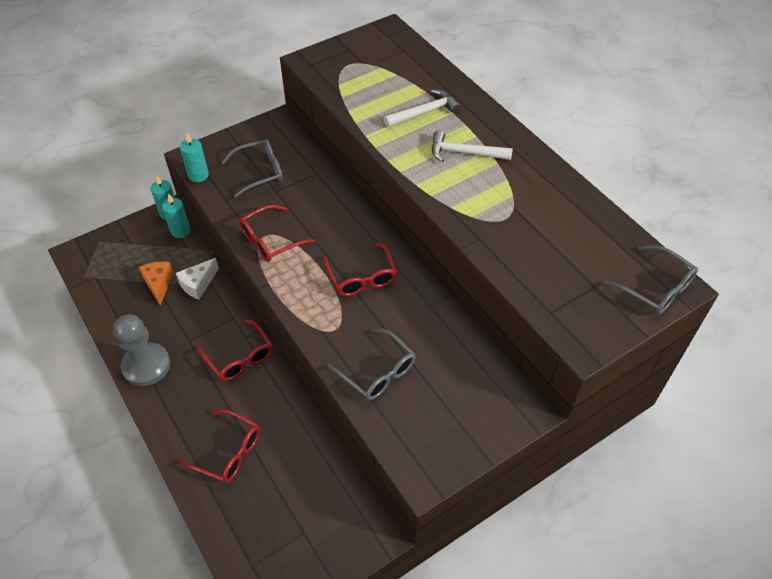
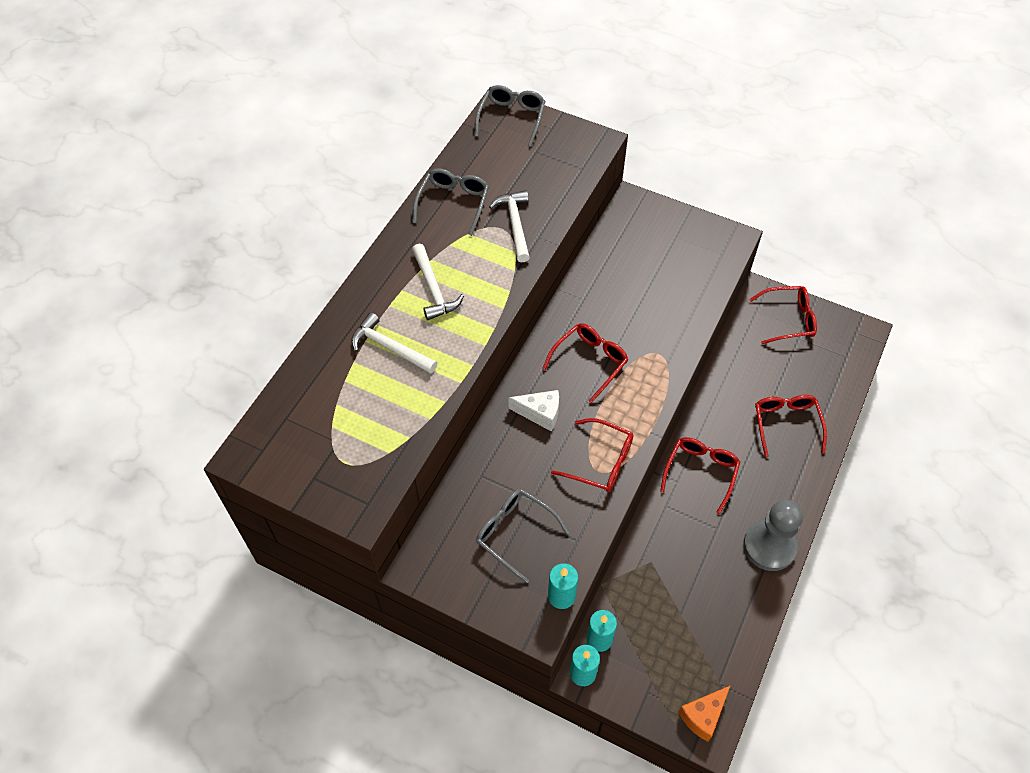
camera: 120 degrees left, 5 degrees up
(158, 284) = (680, 607): orange cheese -> orange cheese (703, 716)
(198, 284) = (653, 567): white cheese -> white cheese (540, 413)
(331, 539) = (788, 319): none -> red glasses
(377, 372) = (674, 304): grey glasses -> grey glasses (453, 203)
(503, 229) = (515, 224): none -> white hammer

